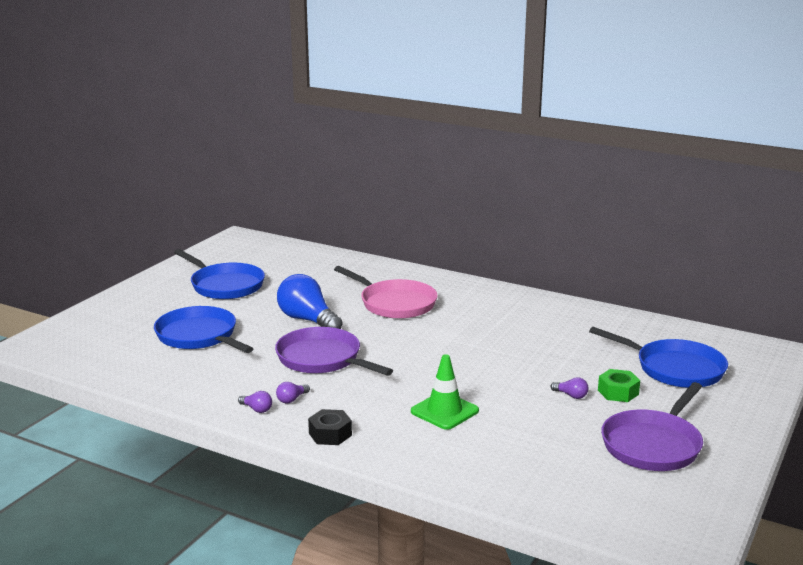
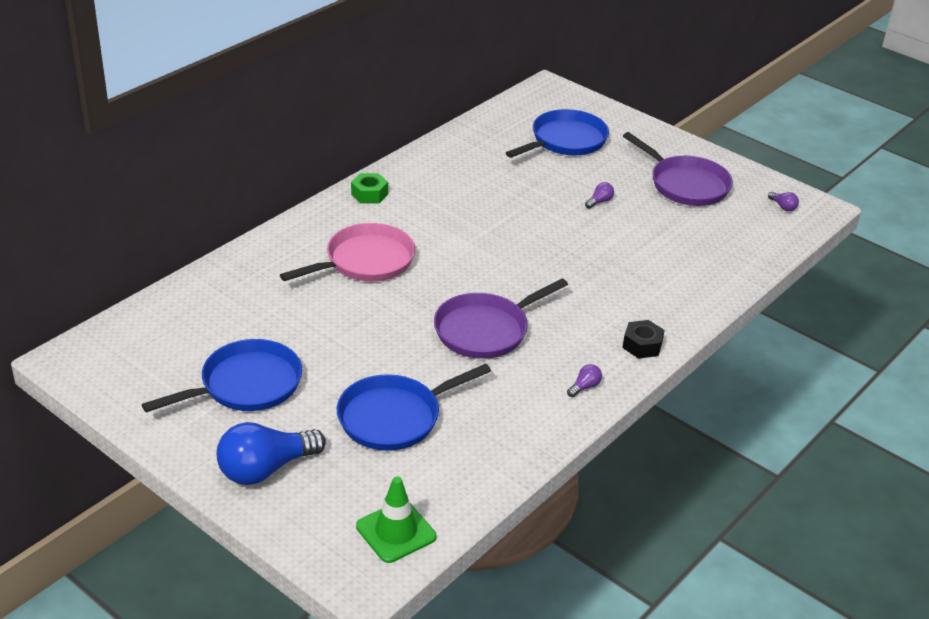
camera: 80 degrees left, 15 degrees up
(291, 399) = (569, 361): purple light bulb -> purple light bulb (783, 207)
(308, 320) = (383, 328): blue light bulb -> blue light bulb (265, 469)
(444, 411) = (613, 273): green traffic cone -> green traffic cone (396, 532)
(618, 392) = (599, 178): green nut -> green nut (369, 194)

